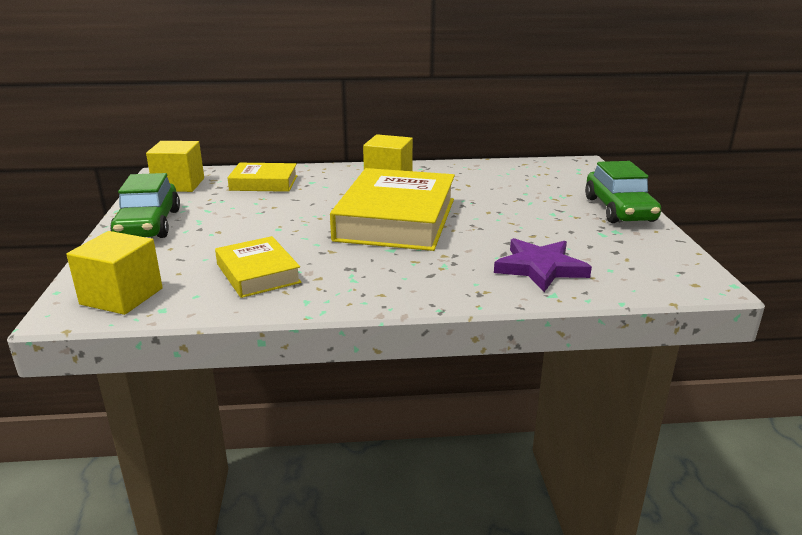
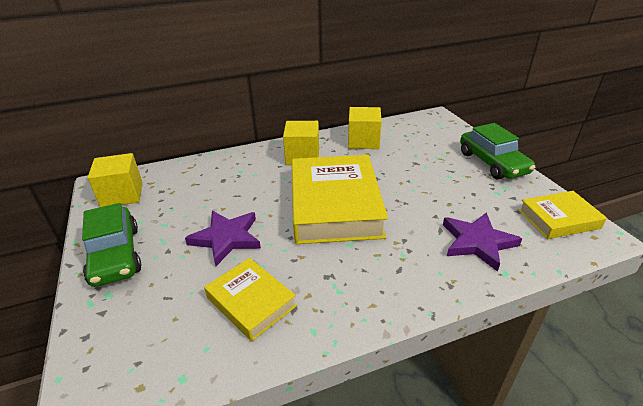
camera: 15 degrees left, 10 degrees up
(121, 296) = (132, 369): yellow cube -> yellow cube (363, 141)
(263, 228) = (226, 238): none -> purple star
(264, 183) = (200, 179): yellow book -> yellow book (558, 219)

